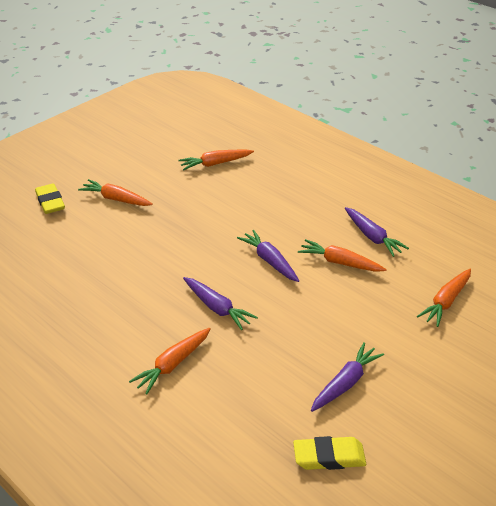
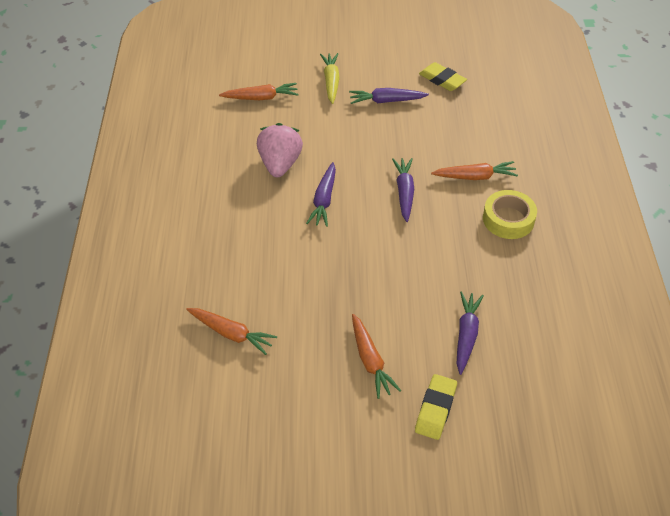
camera: 135 degrees left, 10 degrees up
(105, 345) = (508, 219): none -> yellow tape
(340, 262) = (280, 164): orange carrot -> pink strawberry
(372, 237) = (228, 165): purple carrot -> purple carrot (466, 335)
(422, 364) = (331, 82): none -> yellow carrot

